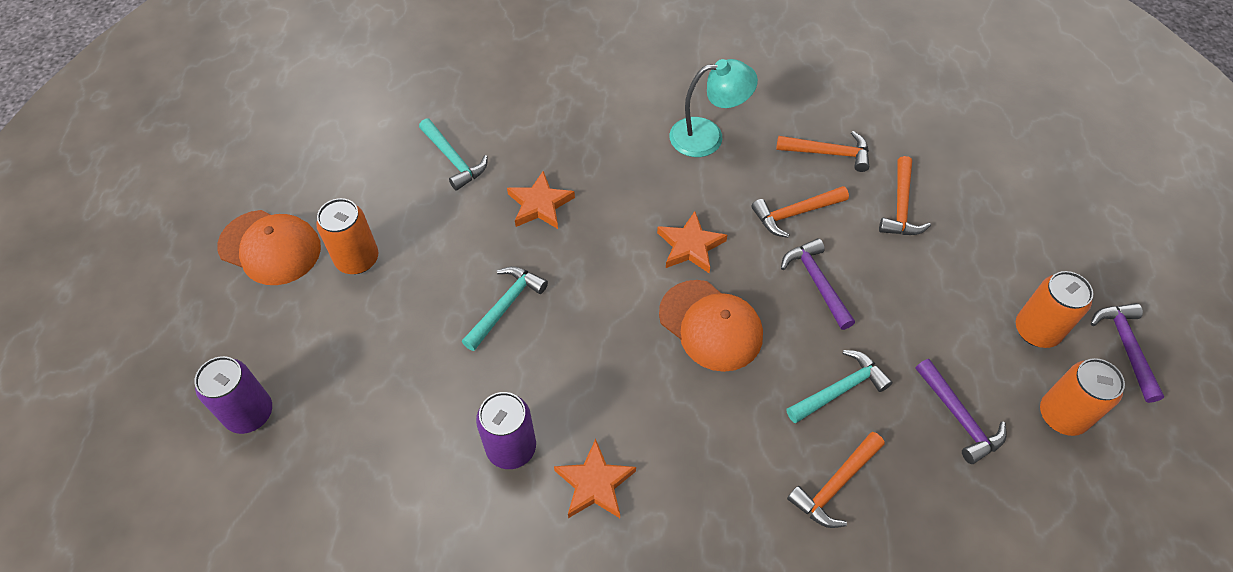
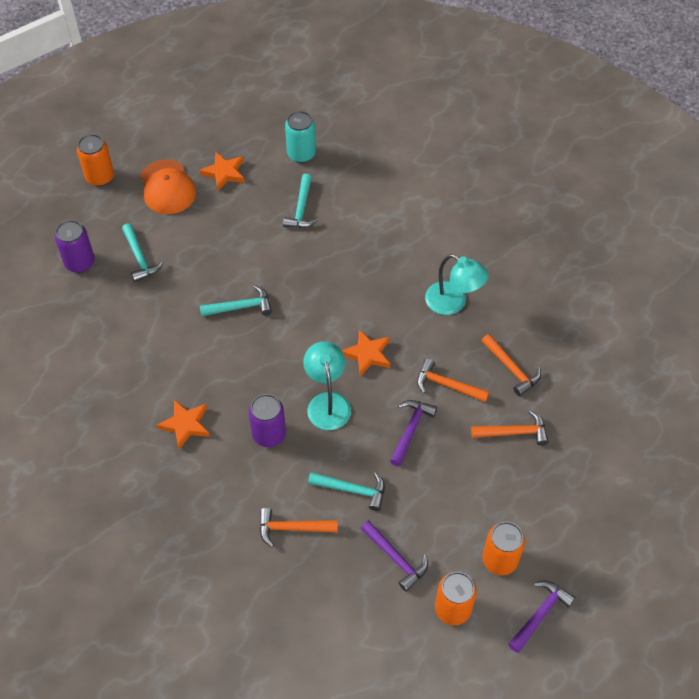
camera: 45 degrees right, 0 degrees up
(324, 348) = (140, 258): none -> turquoise hammer
(357, 259) = (199, 226): orange can -> orange can (100, 177)
(390, 108) = (301, 154): none -> turquoise can
(511, 448) = (168, 376): purple can -> purple can (269, 434)
(540, 204) = (317, 268): orange star -> orange star (224, 173)
(710, 325) = (327, 402): orange cap -> turquoise lamp
(901, 206) = (514, 432): orange hammer -> orange hammer turned 150 degrees counterclockwise
(959, 417) = (396, 558): purple hammer -> purple hammer turned 60 degrees counterclockwise

